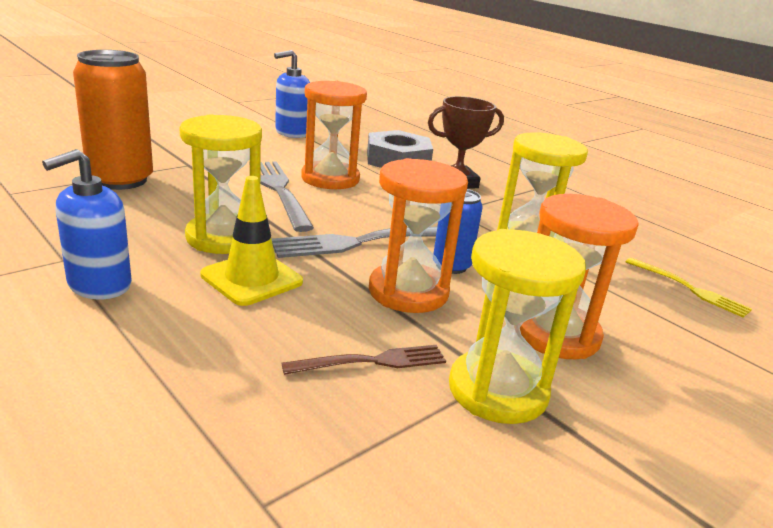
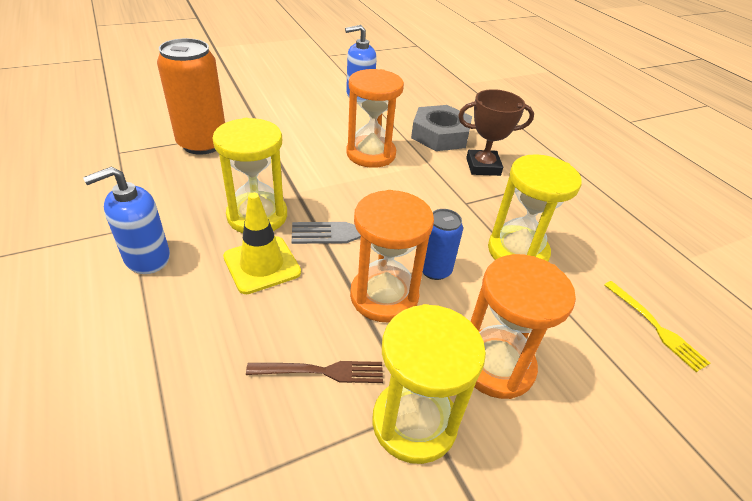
camera: 15 degrees right, 15 degrees up
(278, 190) = (322, 165): grey fork -> none

